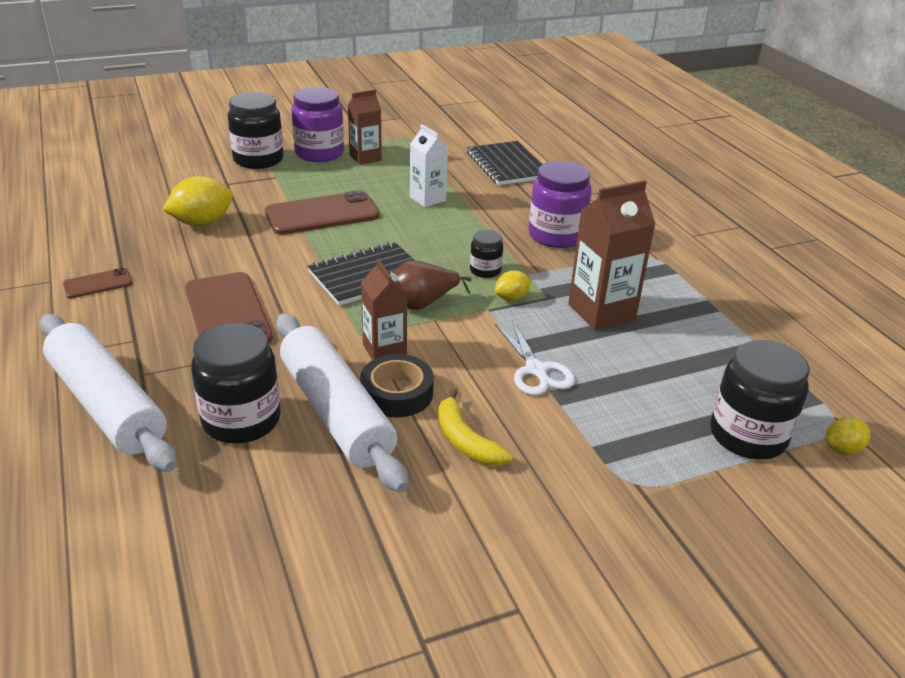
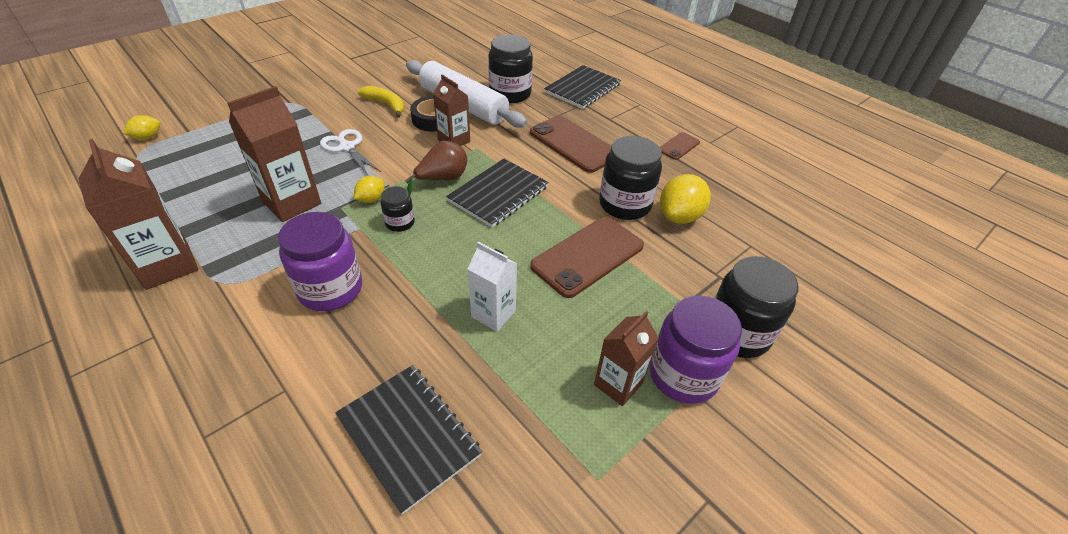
camera: 160 degrees right, 10 degrees up
(107, 405) = (582, 89): white rolling pin -> black notebook
(709, 278) = (167, 265): none -> brown carton
(748, 436) = (209, 134): black jar -> black jar (625, 204)

